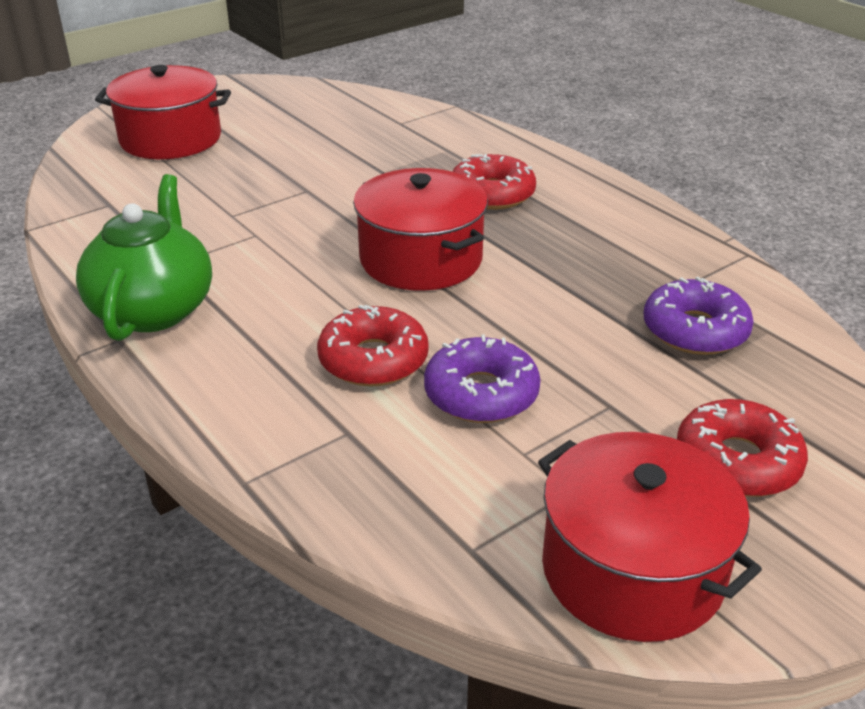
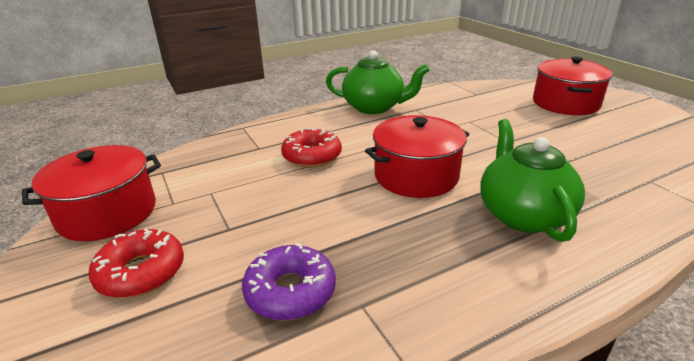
camera: 100 degrees right, 5 degrees down
(481, 394) = (266, 184): purple donut -> none
(492, 194) = (522, 214): red donut -> green teapot

